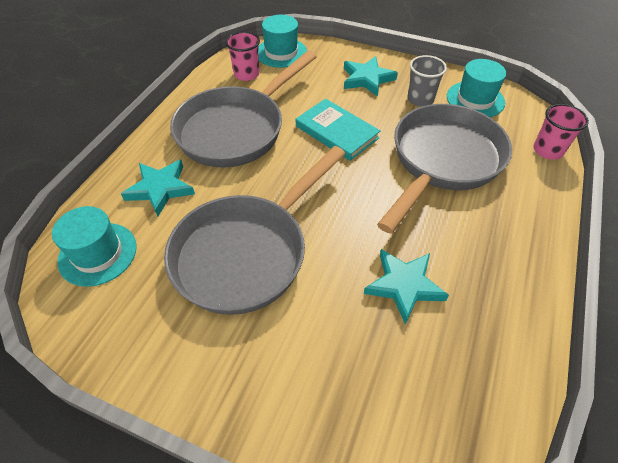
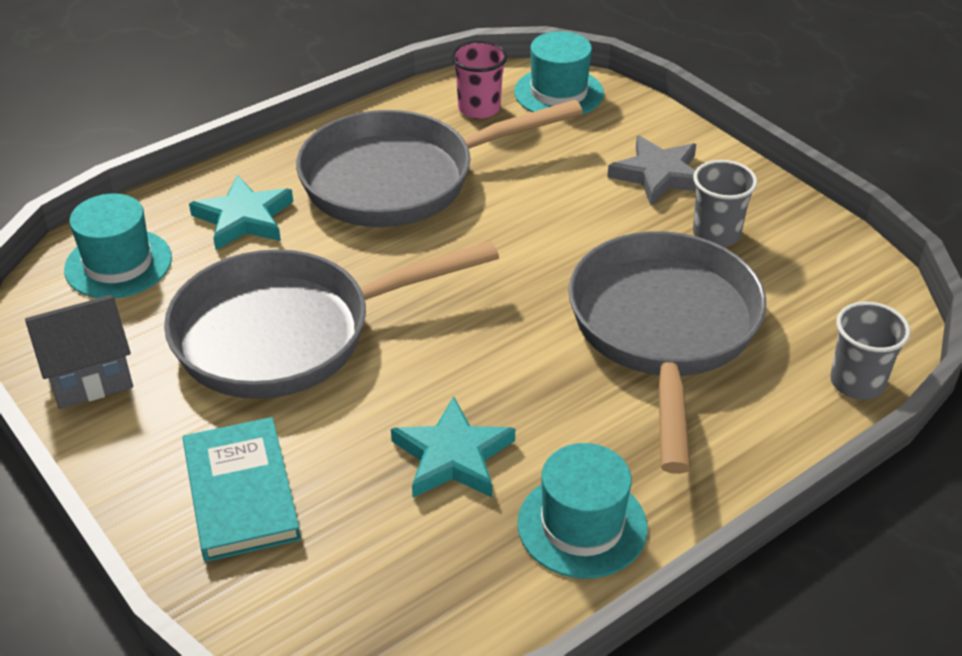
camera: 30 degrees right, 10 degrees down
(137, 345) = (90, 377): none -> grey house
(336, 132) = (540, 233): turquoise book -> turquoise book (241, 493)
(367, 79) = (658, 175): turquoise star -> grey star
(442, 161) = (663, 331): grey pan -> grey pan turned 60 degrees counterclockwise
(475, 99) = (811, 266): turquoise hat -> turquoise hat (582, 525)
(547, 150) = (857, 382): pink cup -> grey cup

